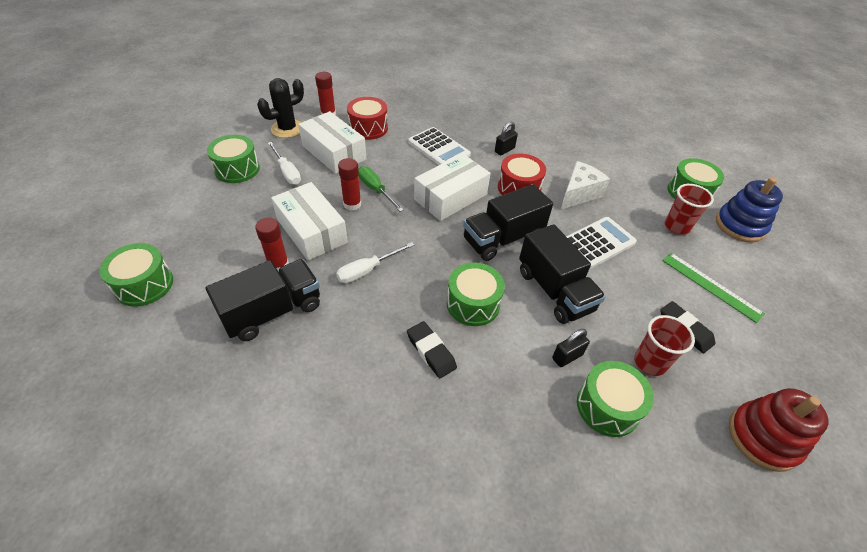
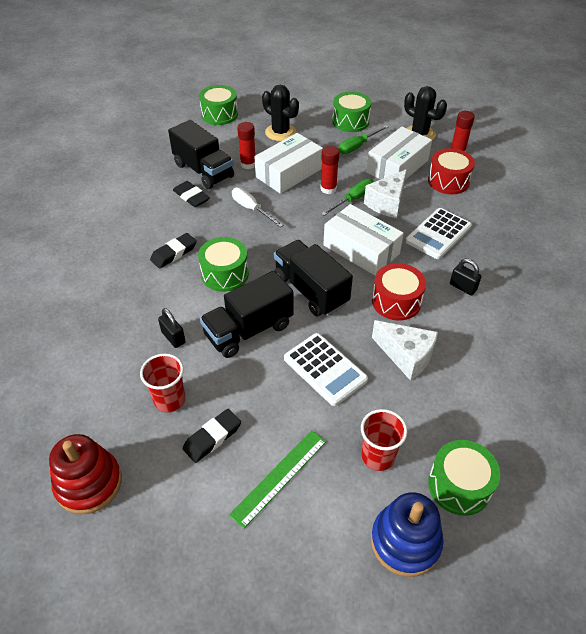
camera: 85 degrees right, 0 degrees up
(226, 228) = (280, 132): none -> black cactus
(287, 172) = (357, 146): white screwdriver -> green screwdriver
(324, 328) = (191, 197): none -> black eraser
(388, 169) = (387, 203): none -> white cheese
(607, 407) = (124, 363): green drum -> none

